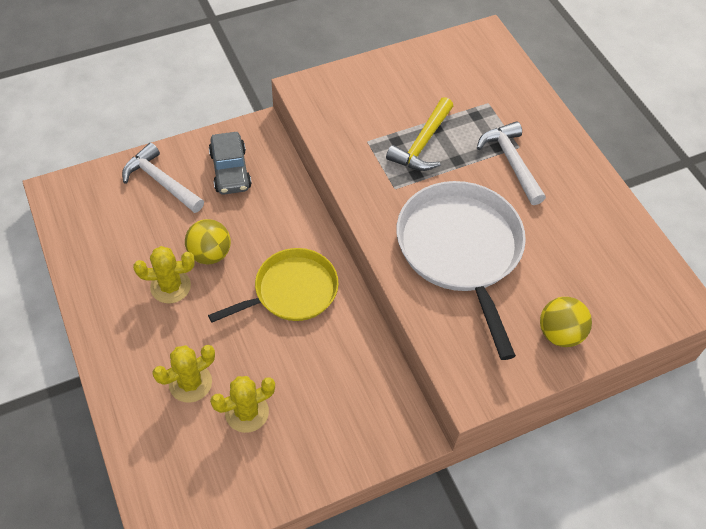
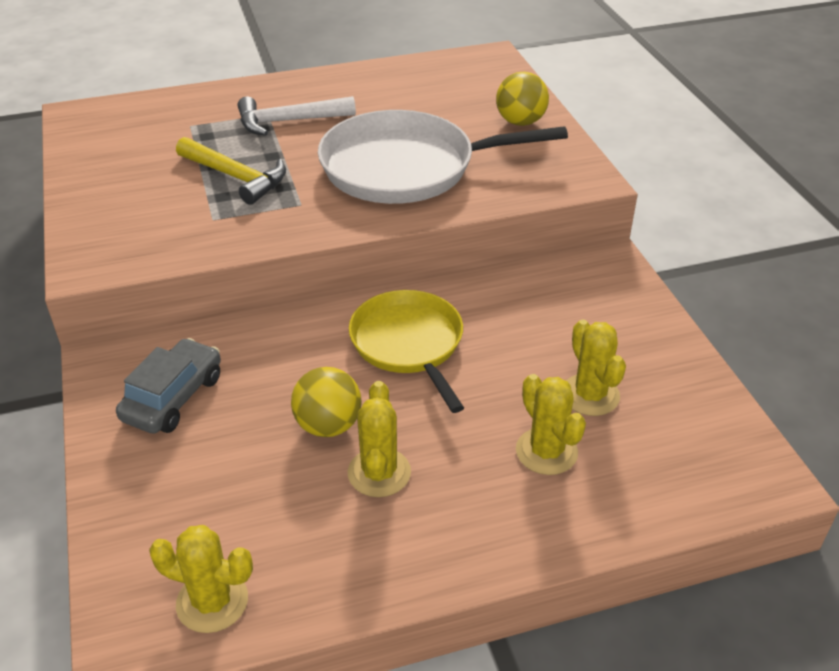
camera: 80 degrees left, 15 degrees down
(80, 220) = (212, 601): none -> yellow cactus
(161, 181) = (164, 484): white hammer -> none
(230, 170) = (173, 398): grey car -> grey car turned 60 degrees counterclockwise

